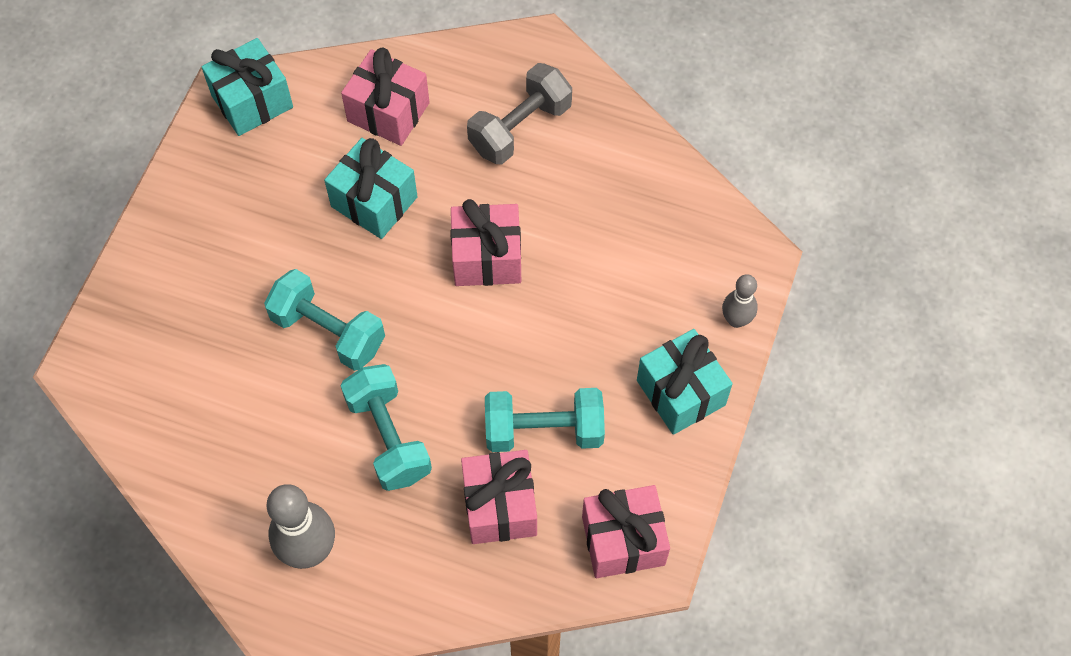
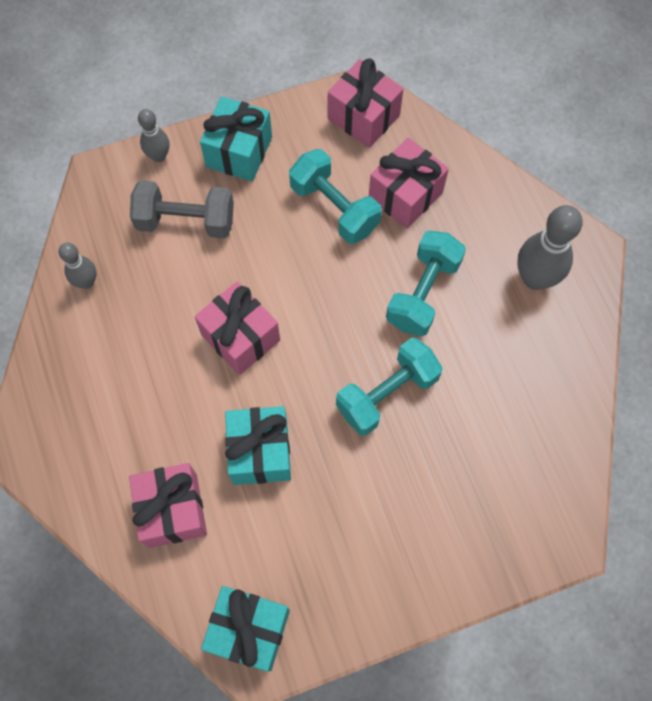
camera: 130 degrees left, 5 degrees up
(328, 331) = (387, 394): turquoise dumbbell -> turquoise dumbbell turned 60 degrees clockwise
(520, 128) = (111, 400): grey dumbbell -> grey dumbbell (186, 221)
(649, 178) = (86, 282): none -> grey bowling pin

